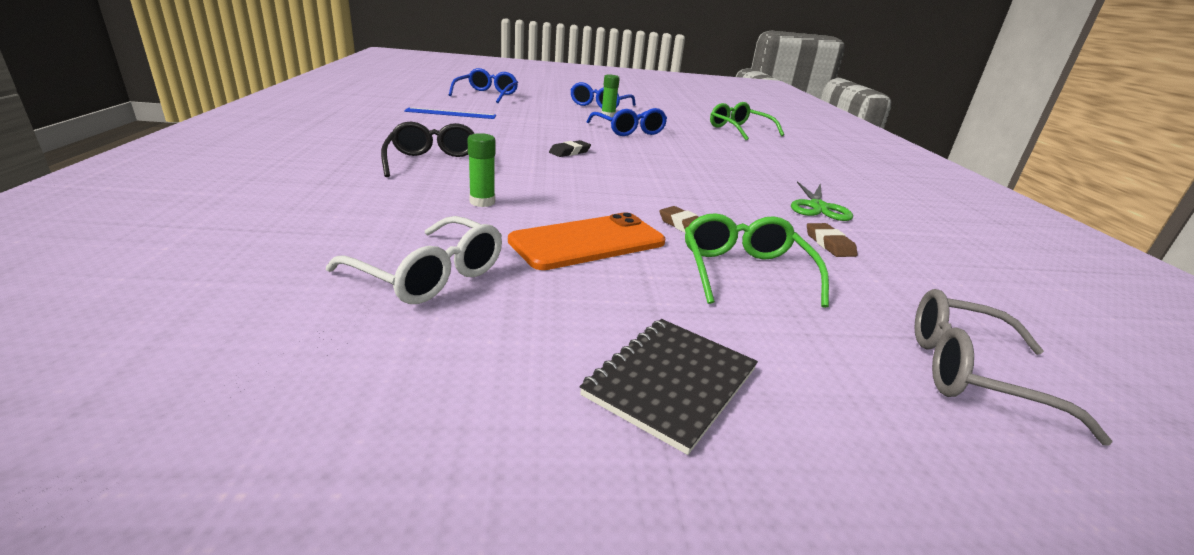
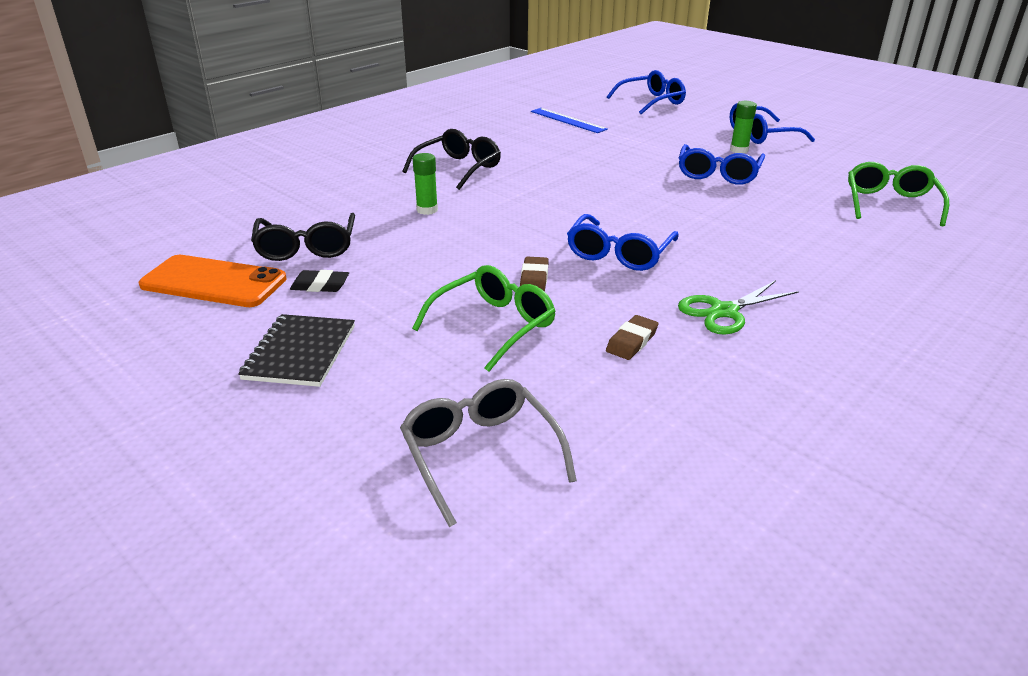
camera: 50 degrees right, 5 degrees up
(429, 275) = (306, 247): white glasses -> black glasses
(569, 152) = (593, 184): black eraser -> black eraser (320, 285)
(588, 242) = (433, 262): orange phone -> orange phone (214, 282)
(671, 382) = (300, 352): black notebook -> black notebook turned 75 degrees counterclockwise
(692, 192) = (619, 254): none -> blue glasses

